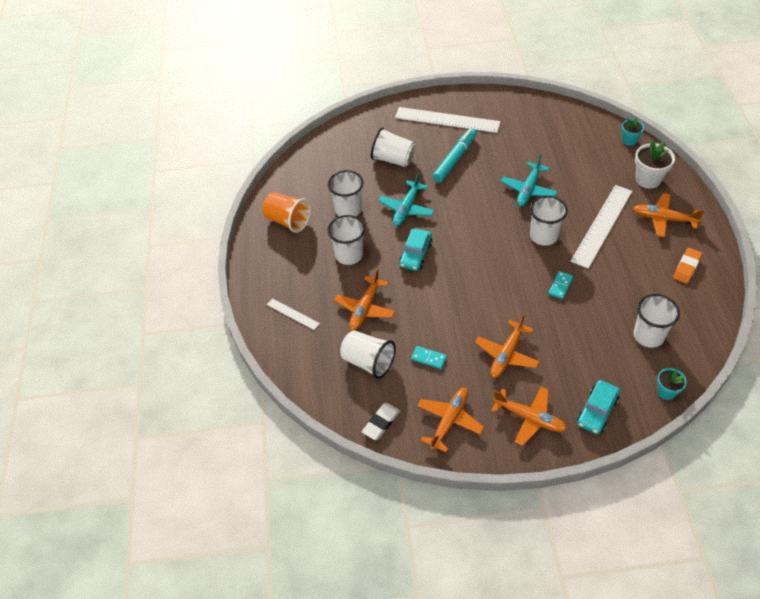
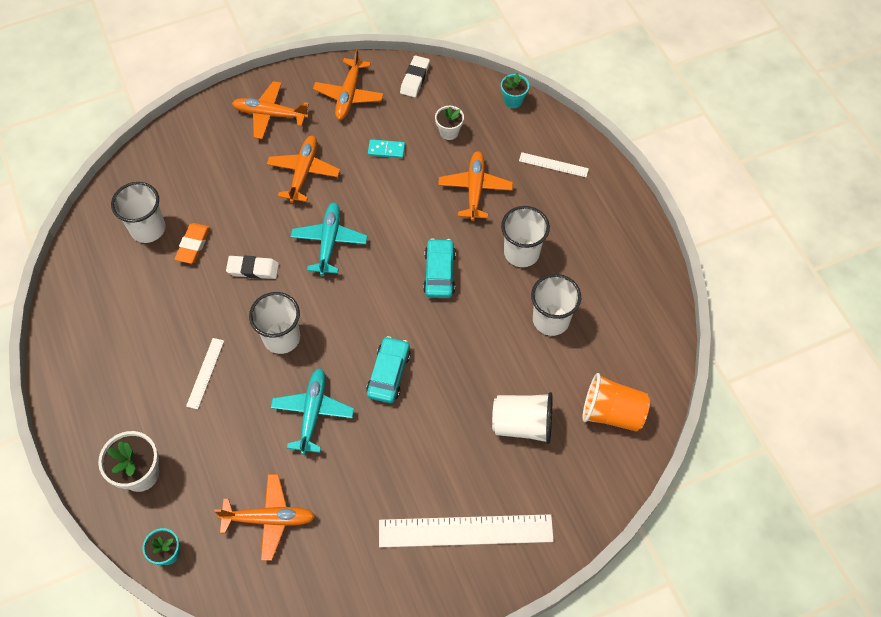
camera: 160 degrees right, 10 degrees up
(288, 221) = (621, 284): orange cup -> orange cup (612, 412)
(368, 362) = (449, 132): white cup -> white flower pot
(406, 208) = (473, 340): turquoise plane -> turquoise plane (329, 242)
(455, 159) = (431, 447): turquoise marker -> none
(560, 286) = (253, 269): turquoise domino -> white eraser
(597, 411) = (203, 136): turquoise car -> turquoise car (389, 373)
(602, 225) = (205, 373): white ruler -> white ruler, size x0.48
(663, 219) = (121, 403): orange plane -> orange plane (269, 519)
(666, 392) = (131, 170): turquoise flower pot -> turquoise flower pot (513, 100)
(686, 267) = (96, 331): orange eraser -> orange eraser (193, 245)

